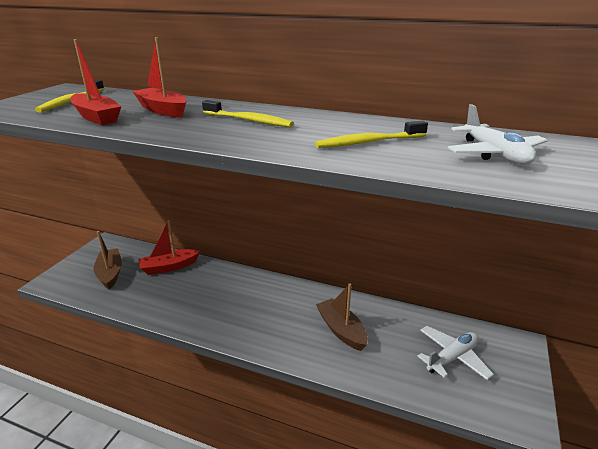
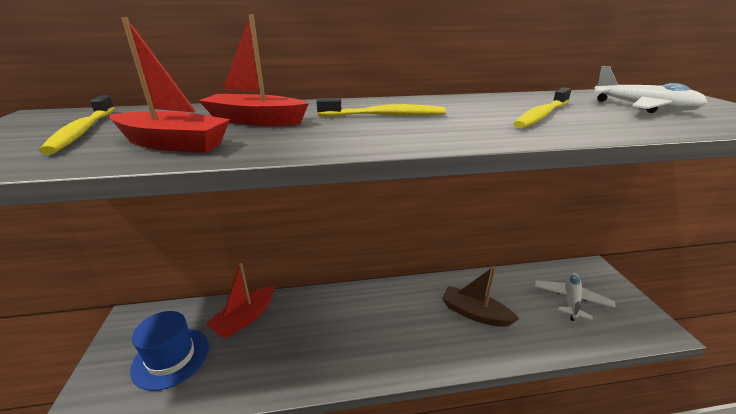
camera: 30 degrees left, 0 degrees up
(110, 273) = (171, 357): brown boat -> blue hat

